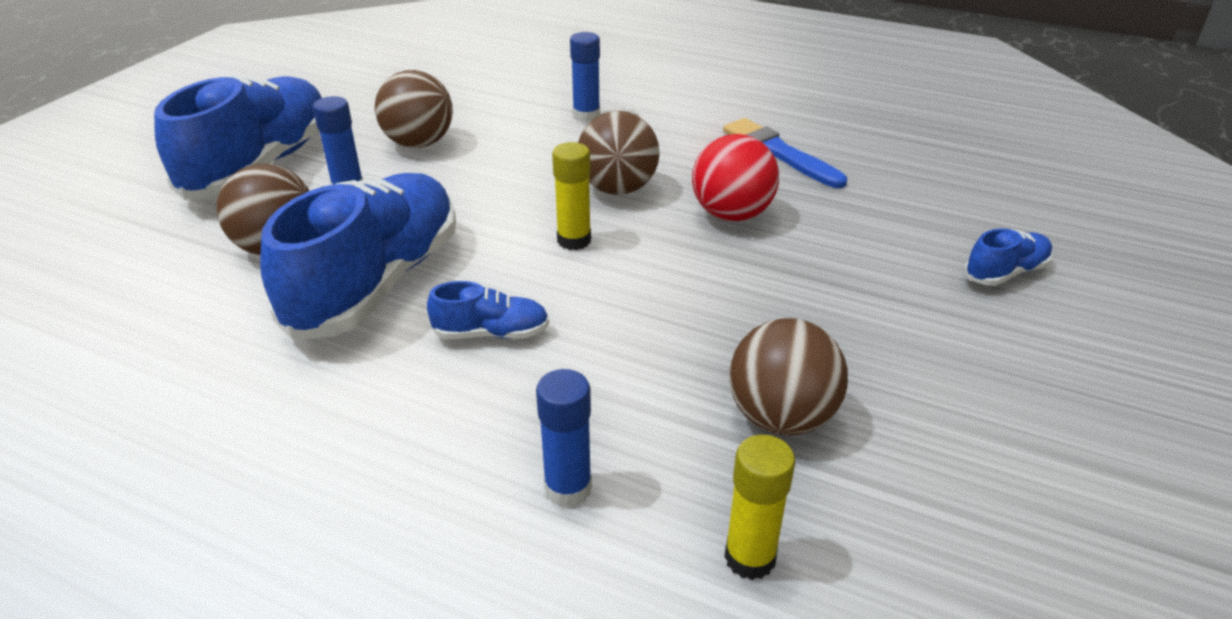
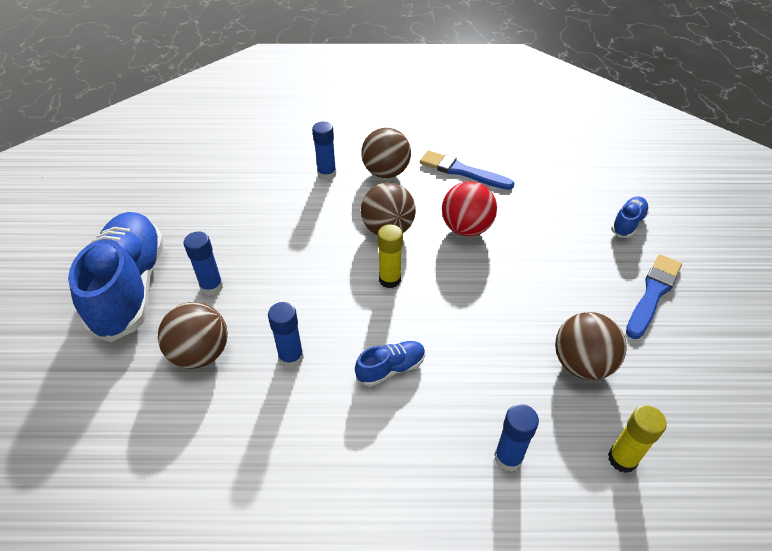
camera: 25 degrees left, 10 degrees up
(376, 283) = (291, 357): blue shoe -> blue glue stick
(419, 143) = (231, 231): brown ball -> brown ball (386, 172)
(980, 370) = (652, 294): none -> blue brush

